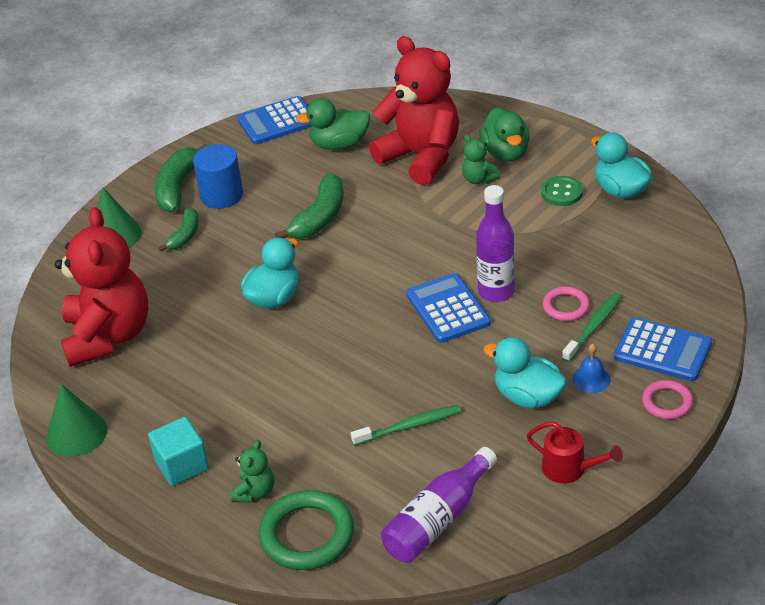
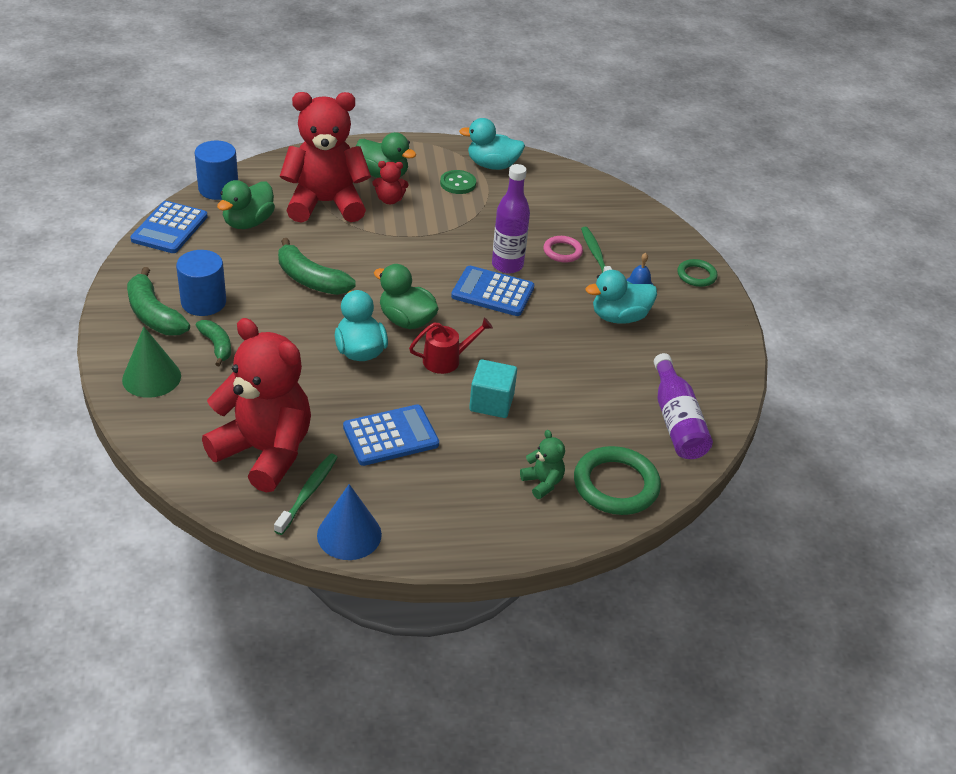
camera: 55 degrees left, 0 degrees up
(76, 433) = (349, 534): green cone -> blue cone
(182, 465) = (465, 501): turquoise cube -> turquoise cube (491, 402)
(319, 218) = (310, 279): green banana -> green banana turned 150 degrees clockwise
(343, 293) = (406, 320): none -> green duck
(355, 104) = (218, 189): none -> blue cylinder
(409, 426) = (577, 378): green toothbrush -> green toothbrush (308, 493)
(478, 179) = (389, 200): green teddy bear -> red teddy bear
(569, 469) = (702, 344): red watering can -> red watering can (446, 360)
(662, 350) = (652, 248): blue calculator -> blue calculator (391, 436)
(667, 402) = (696, 275): pink ring -> green ring

